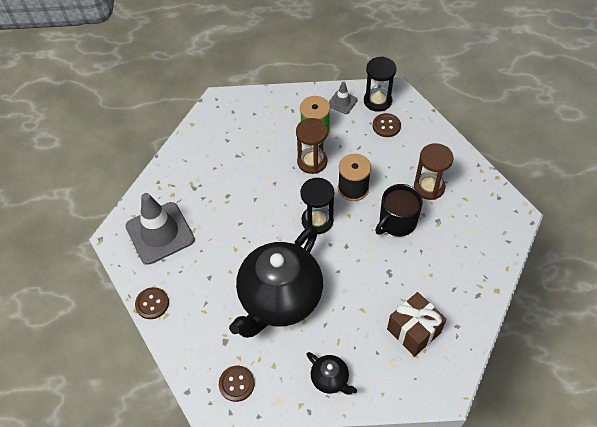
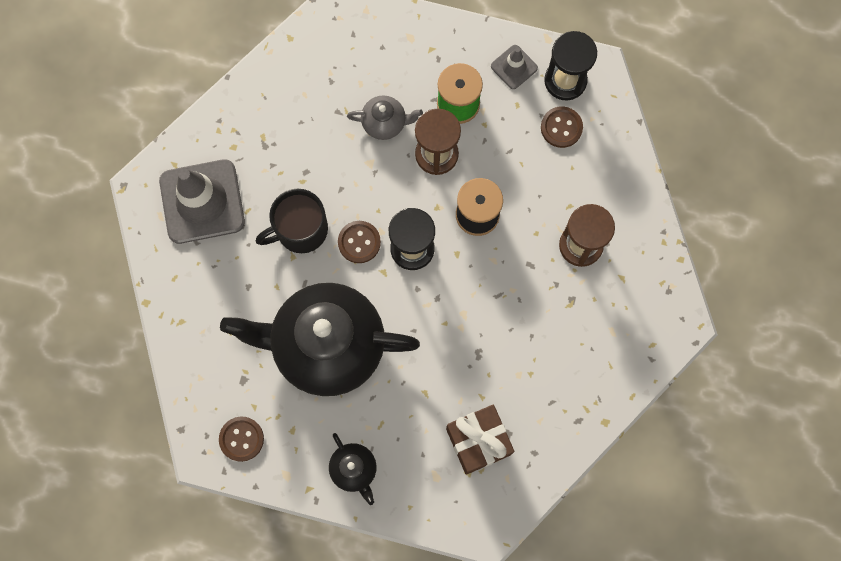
camera: 15 degrees right, 20 degrees up
(152, 304) = (167, 301): brown button -> brown button (359, 242)
(271, 154) = (385, 123): none -> grey teapot
(279, 299) = (327, 345): black teapot -> black teapot turned 45 degrees clockwise
(397, 222) = (516, 284): black mug -> black mug (300, 230)

